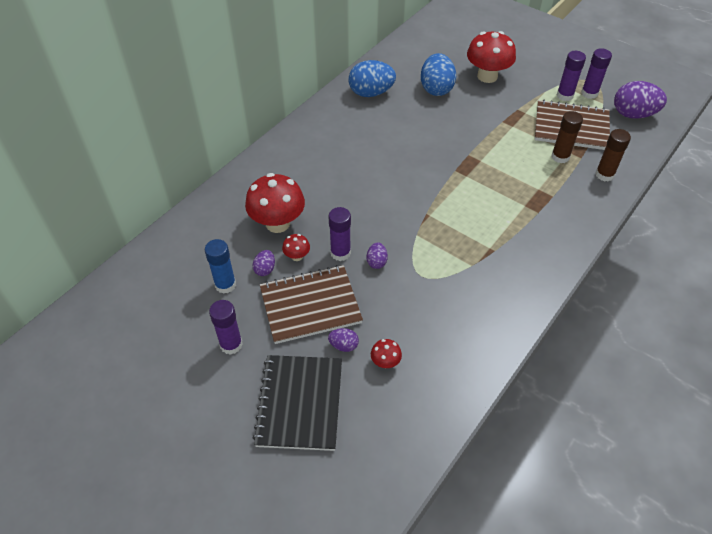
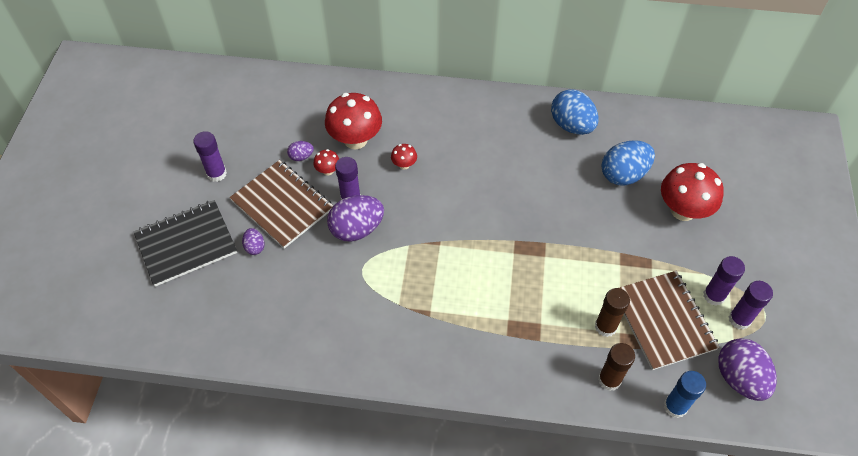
camera: 60 degrees right, 5 degrees up
(225, 285) = (271, 140): blue glue stick -> blue glue stick (675, 406)
(376, 262) = (357, 229): purple egg -> purple egg, size x2.06
(385, 362) = (254, 284): red mushroom -> red mushroom (404, 165)

